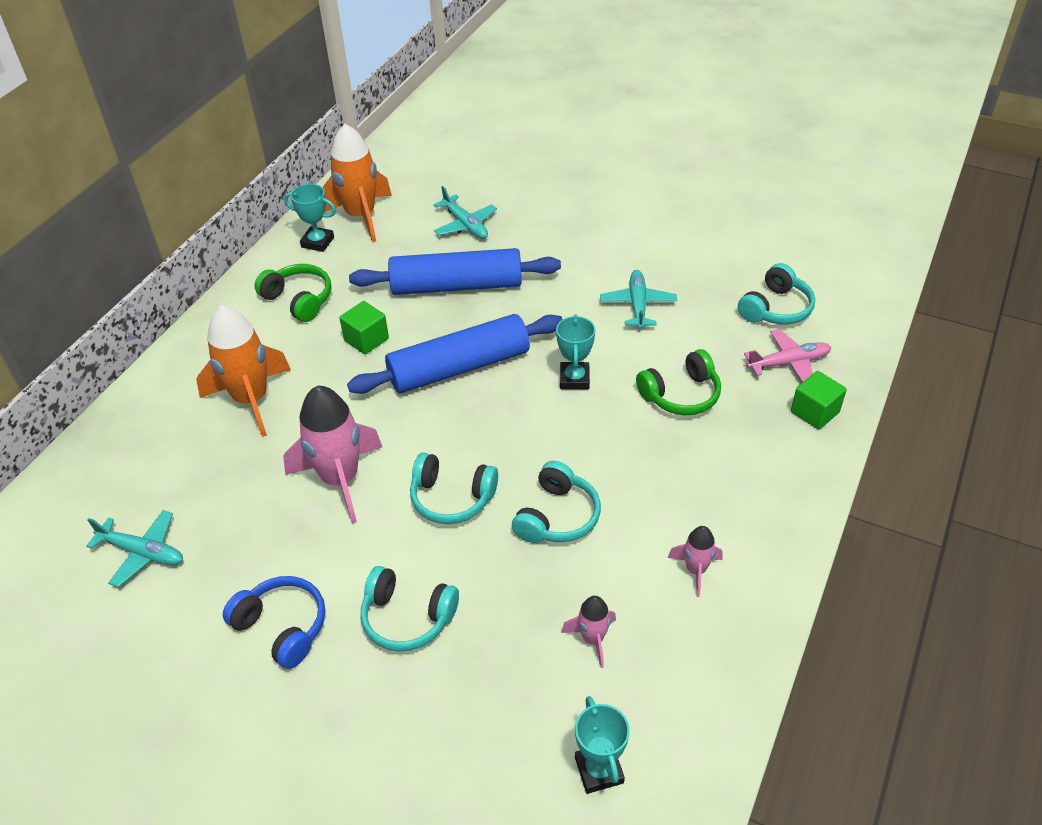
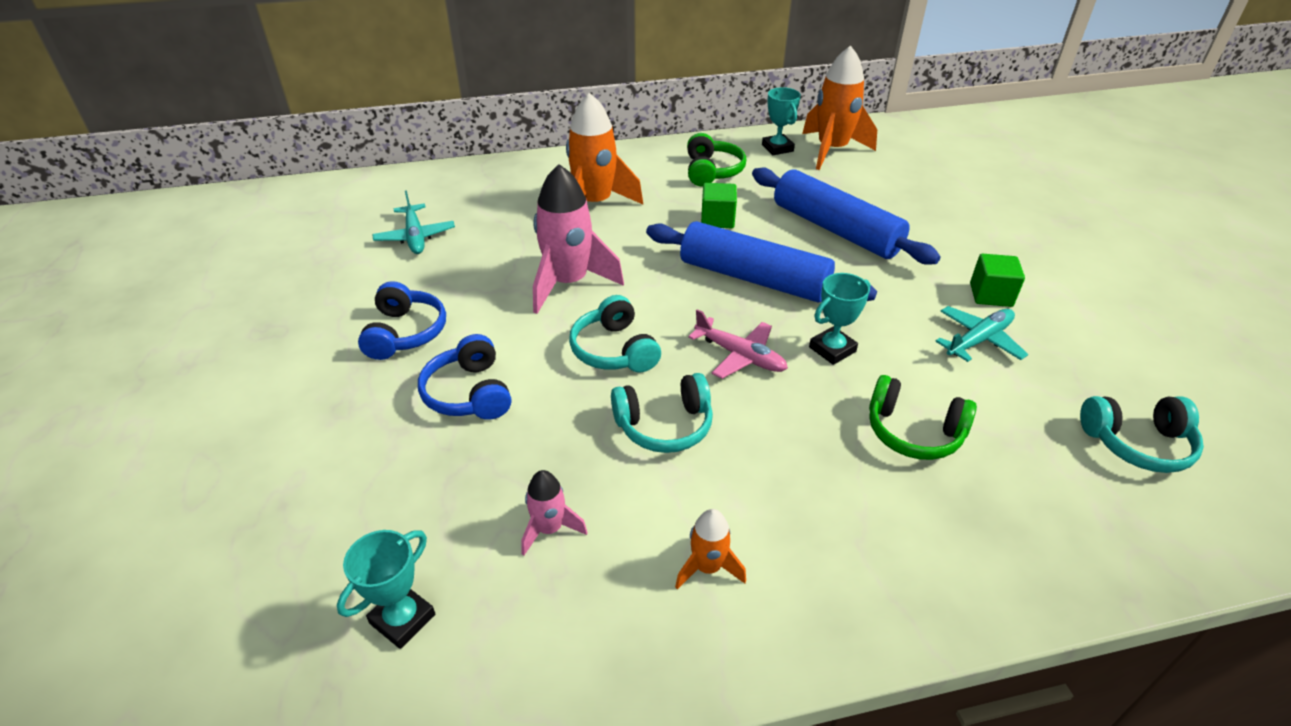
camera: 50 degrees right, 5 degrees down
(407, 617) = (469, 393): turquoise headphones -> blue headphones
(465, 224) = (906, 198): turquoise plane -> none
(695, 570) = (707, 568): pink rocket -> orange rocket
(788, 363) = (1079, 496): pink plane -> pink plane (739, 355)
(814, 412) = (1044, 560): green cube -> green cube (991, 295)

